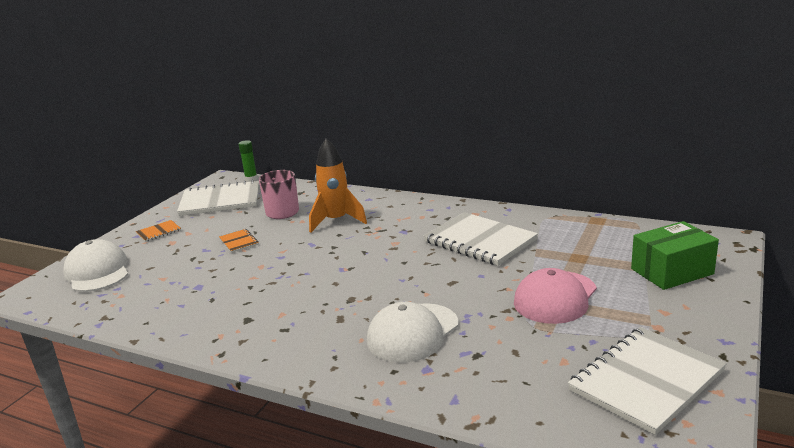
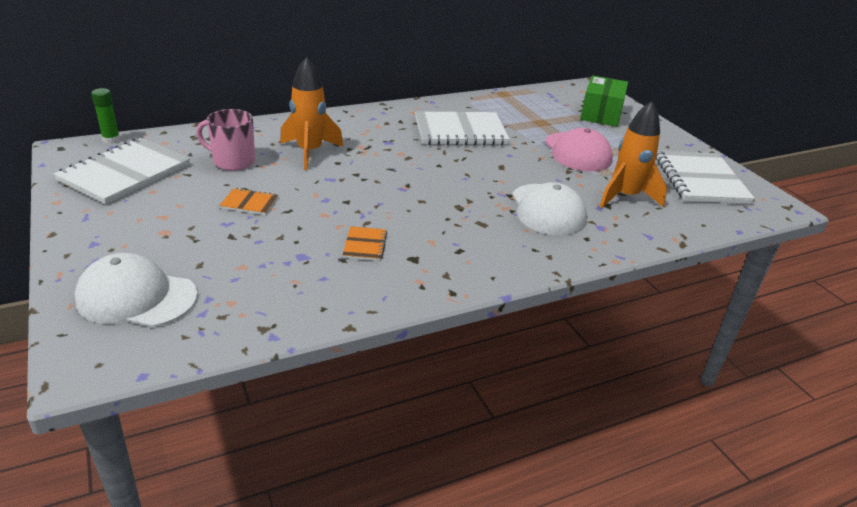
camera: 55 degrees left, 10 degrees up
(159, 232) = (118, 229): orange notebook -> orange notebook (365, 245)
(512, 357) = (626, 197): none -> orange rocket

